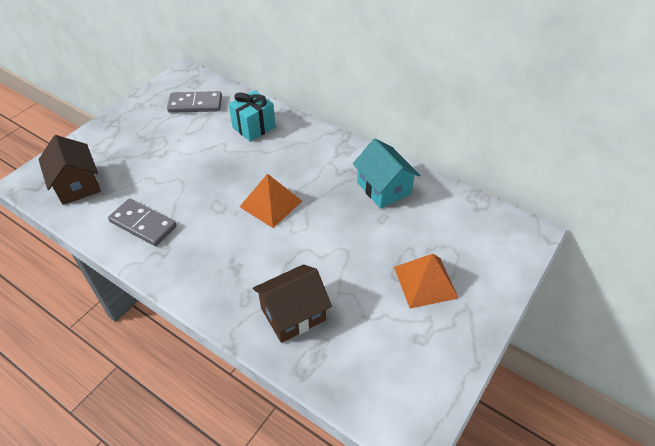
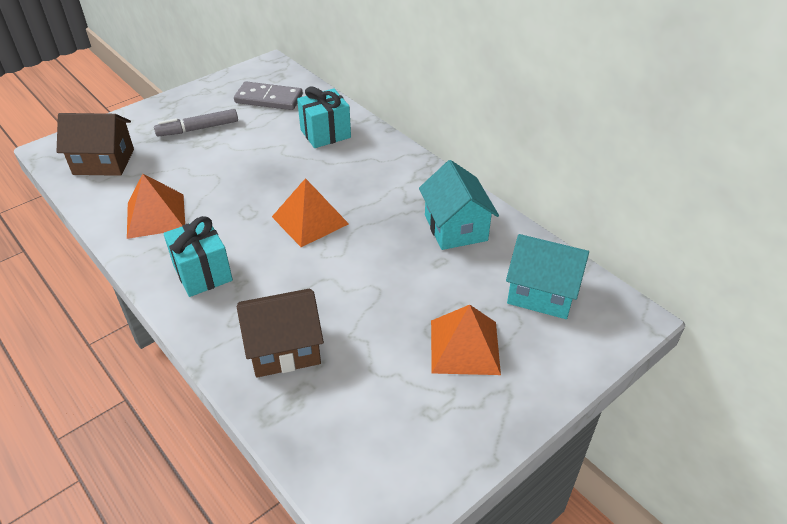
camera: 15 degrees right, 5 degrees down
(77, 185) = (104, 162): brown house -> brown house turned 75 degrees counterclockwise
(143, 224) = (155, 215): grey domino -> orange pyramid
(146, 141) = (198, 129): none -> grey marker
(203, 266) = (203, 273): none -> turquoise gift
(464, 228) = (542, 293): none -> turquoise house

